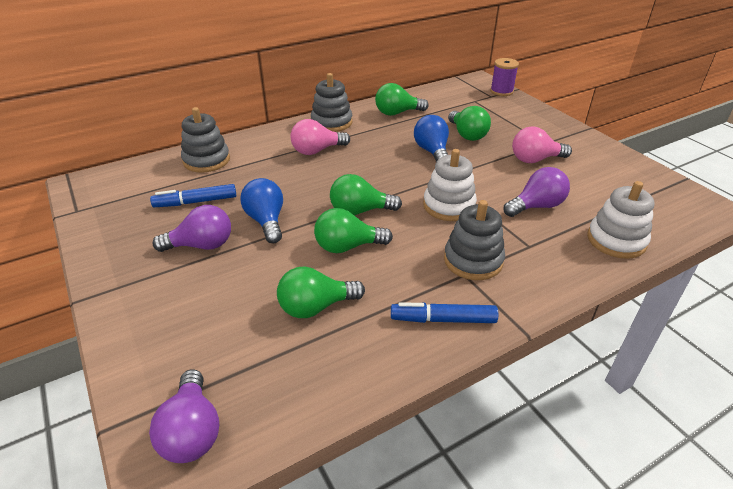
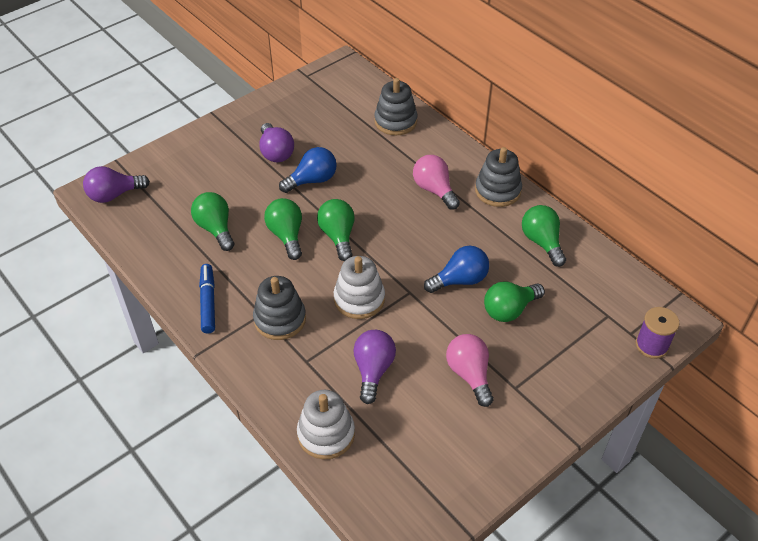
camera: 80 degrees right, 10 degrees up
(196, 202) = (330, 133): blue marker -> none
(536, 206) = (373, 370): purple light bulb -> purple light bulb turned 135 degrees counterclockwise

